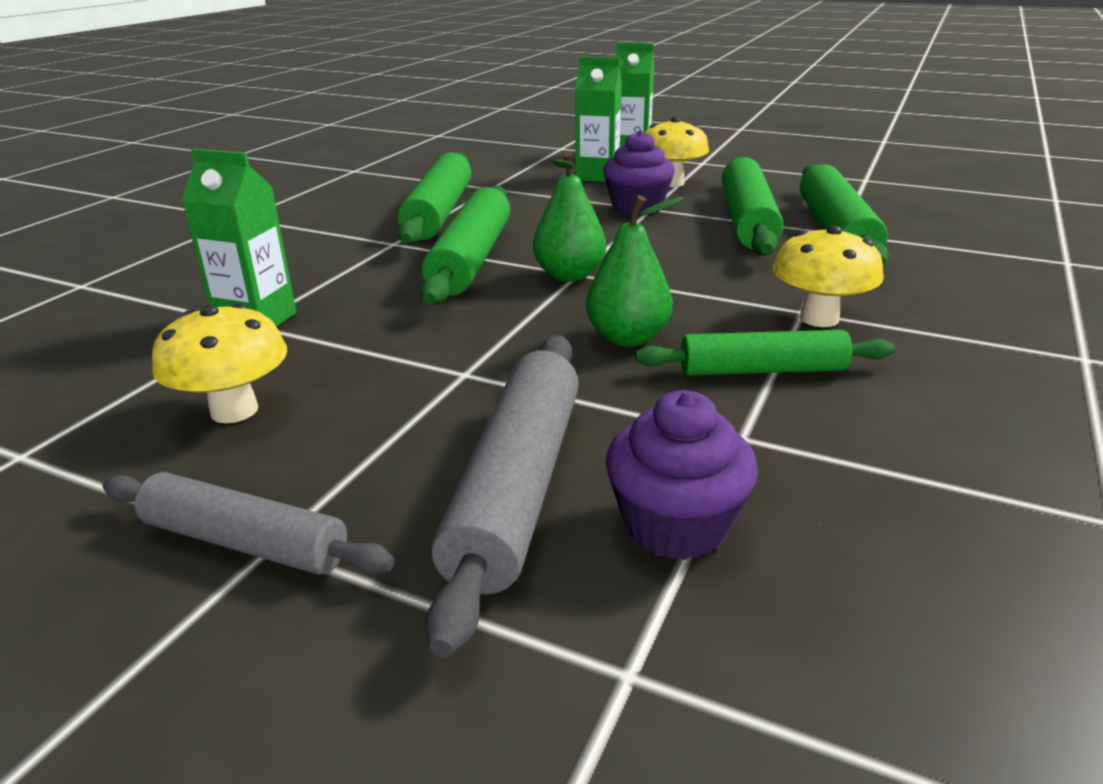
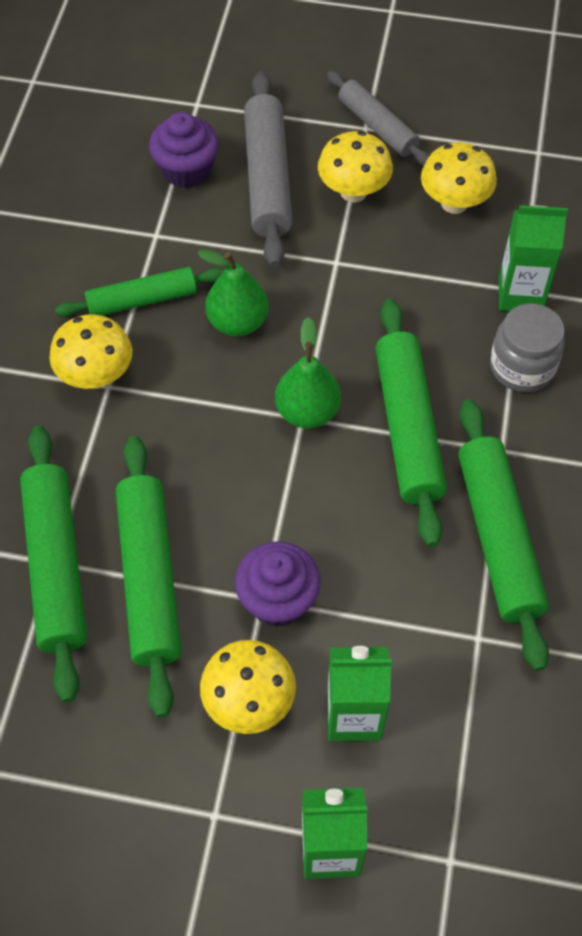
camera: 165 degrees right, 30 degrees up
(244, 542) = (377, 127): grey rolling pin -> grey rolling pin turned 45 degrees clockwise
(319, 278) = (522, 367): none -> grey jar
(378, 446) = (353, 192): none -> yellow mushroom

